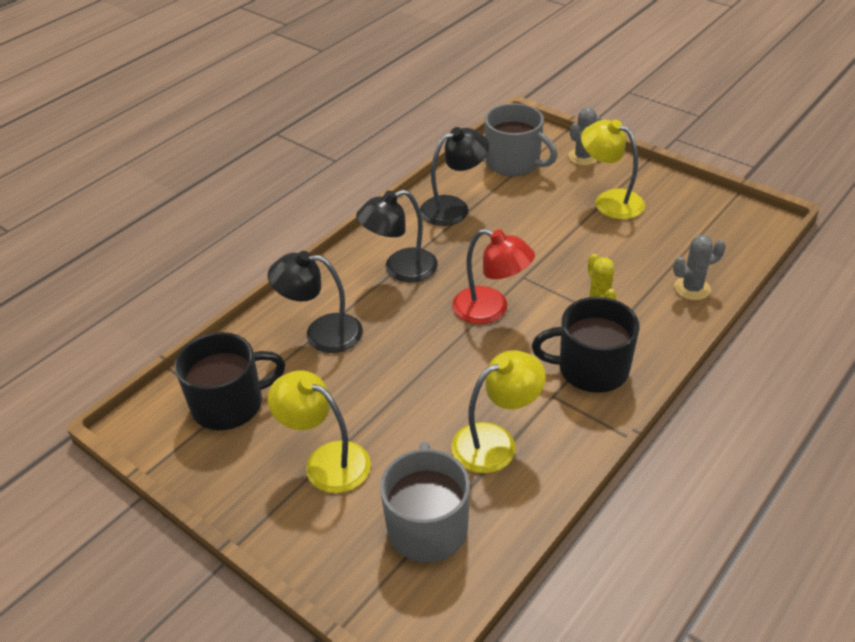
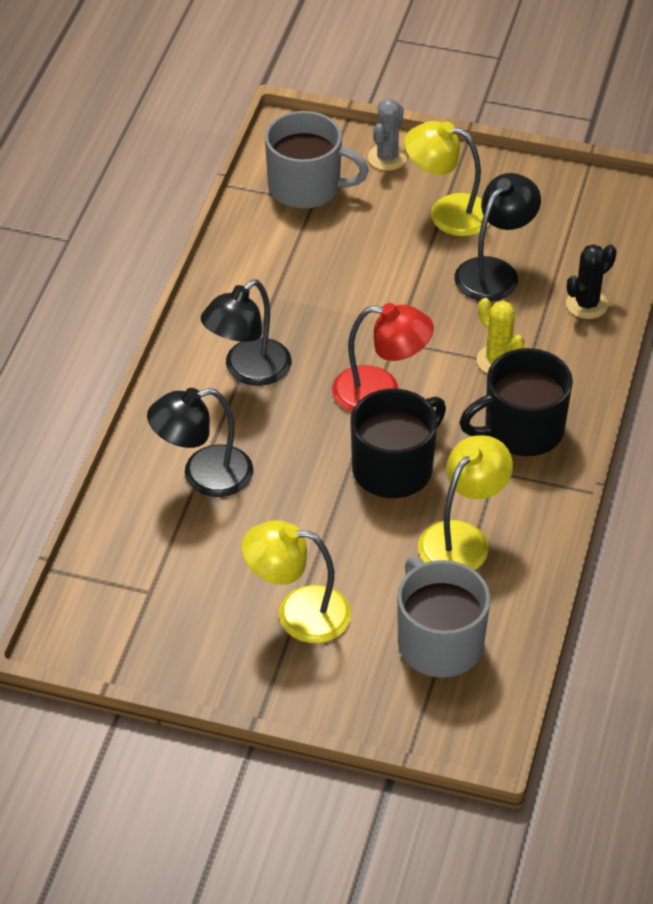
camera: 25 degrees left, 5 degrees up
(229, 404) = (152, 587): black mug -> black mug (394, 468)
(453, 207) = (265, 271): black lamp -> black lamp (494, 271)
(692, 288) = (587, 304): grey cactus -> black cactus

